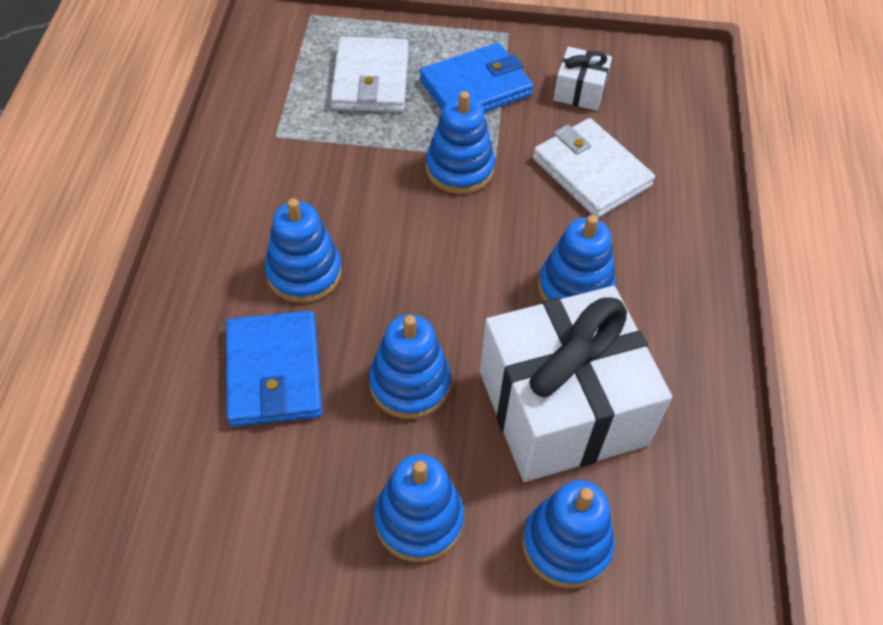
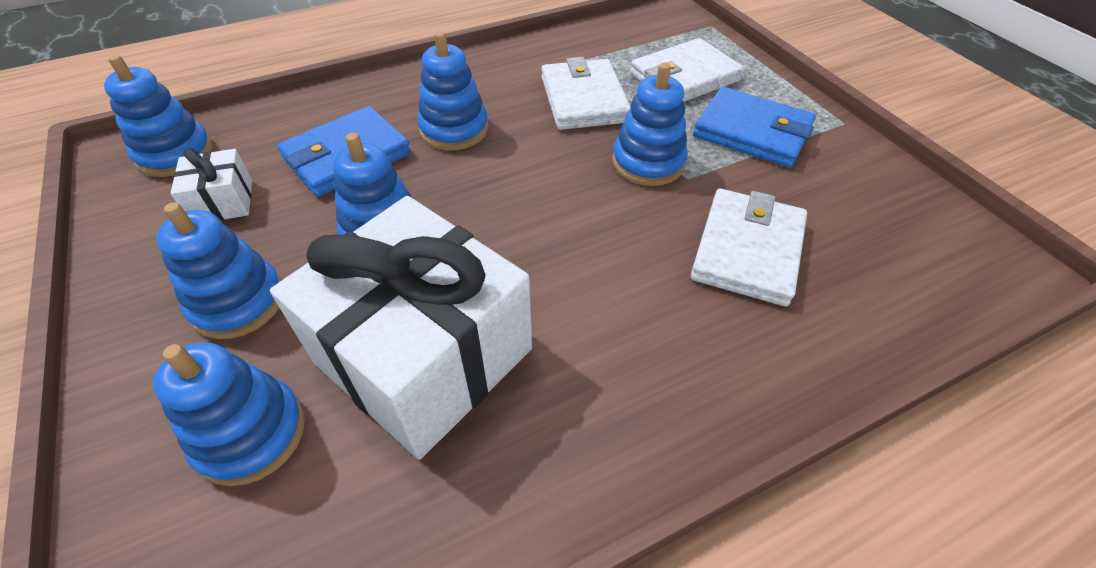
camera: 60 degrees right, 5 degrees down
(342, 161) = (584, 99): none -> white wallet
(575, 288) = (584, 301): blue stacking toy -> blue stacking toy (175, 154)
(580, 91) = (841, 197): white gift -> white gift (223, 202)

